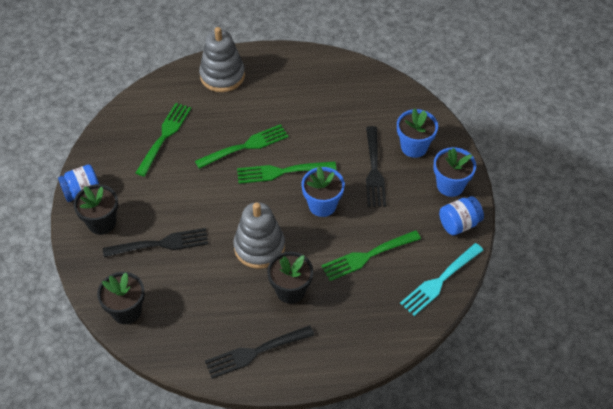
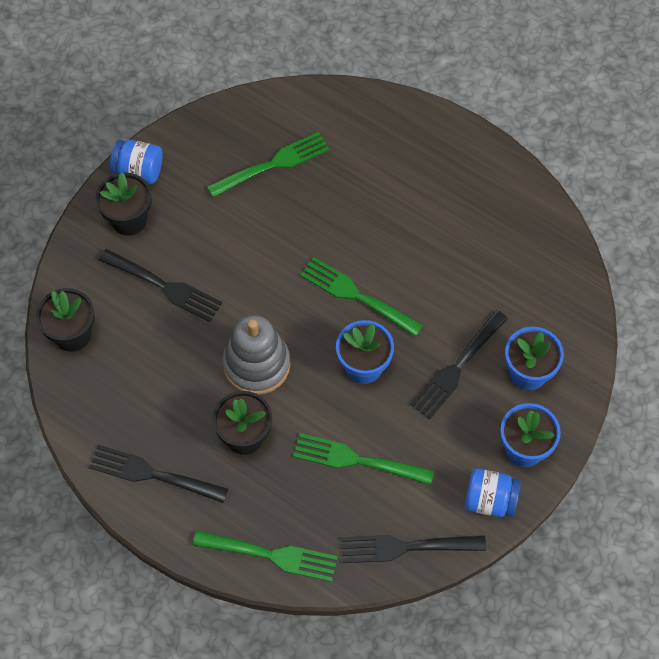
camera: 40 degrees right, 10 degrees up
(222, 75) = (397, 132): grey stacking toy -> none
(245, 146) = (346, 237): green fork -> green fork (271, 555)
(440, 281) = (406, 547): turquoise fork -> black fork

